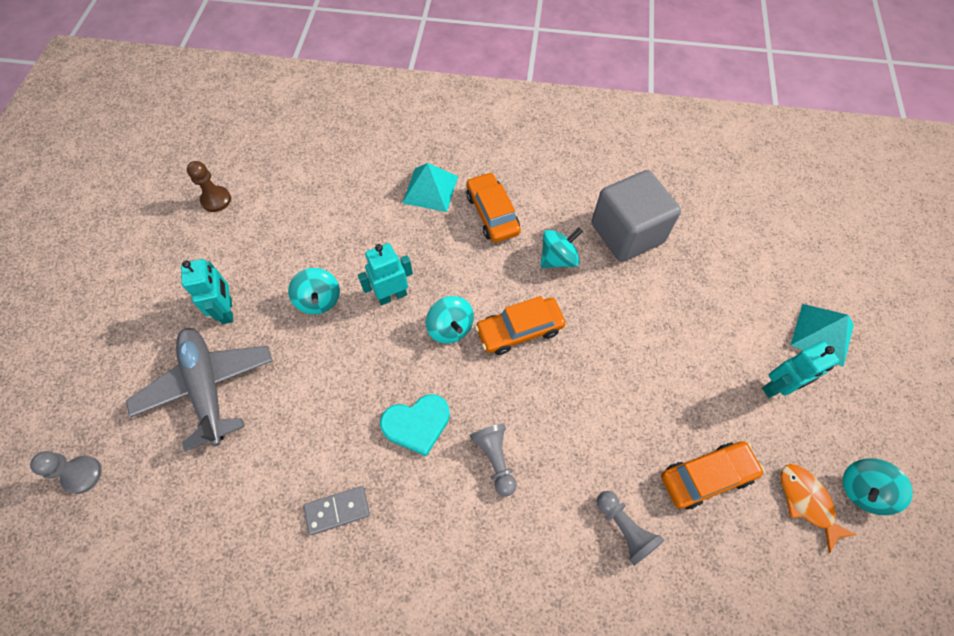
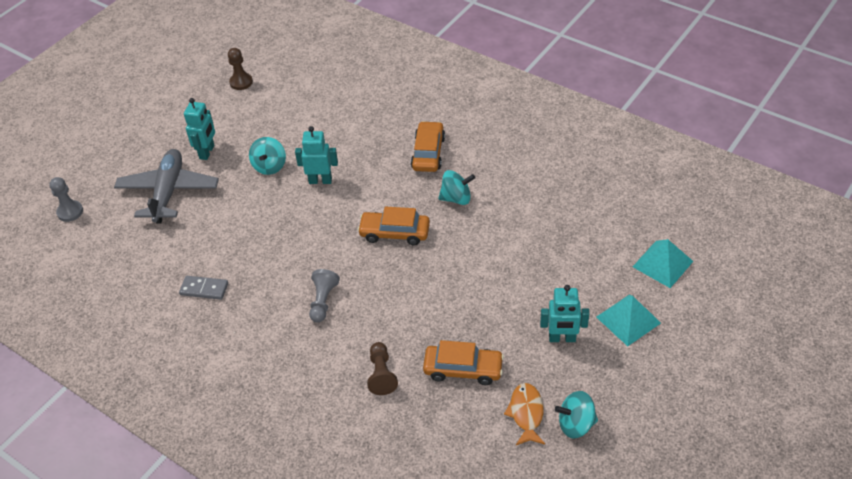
camera: 30 degrees right, 15 degrees down
(417, 424) = (285, 262): turquoise heart -> none
(430, 189) = (393, 122): turquoise pyramid -> turquoise pyramid (662, 264)
(450, 328) = (347, 214): turquoise spinning top -> none
(624, 529) = (381, 374): grey pawn -> brown pawn
(627, 233) = (523, 200): grey cube -> none

